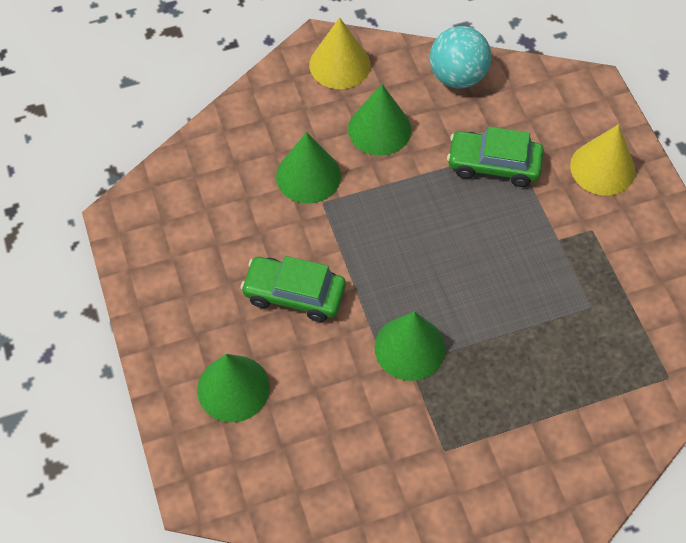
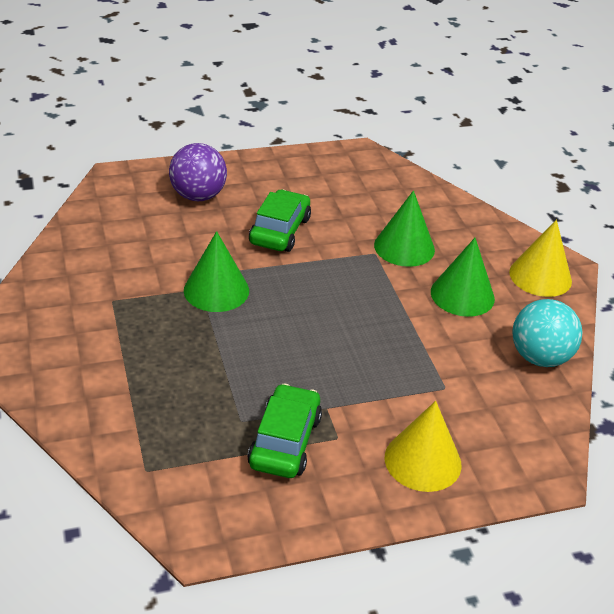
camera: 90 degrees right, 20 degrees down
(233, 388) = (198, 196): green cone -> purple ball
(493, 164) = (423, 370): green car -> green car (285, 441)

